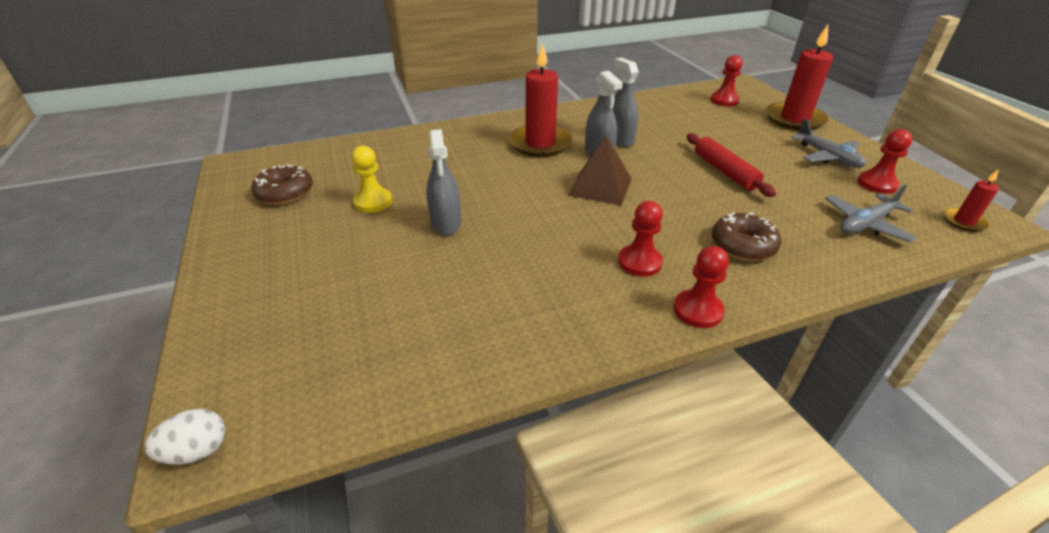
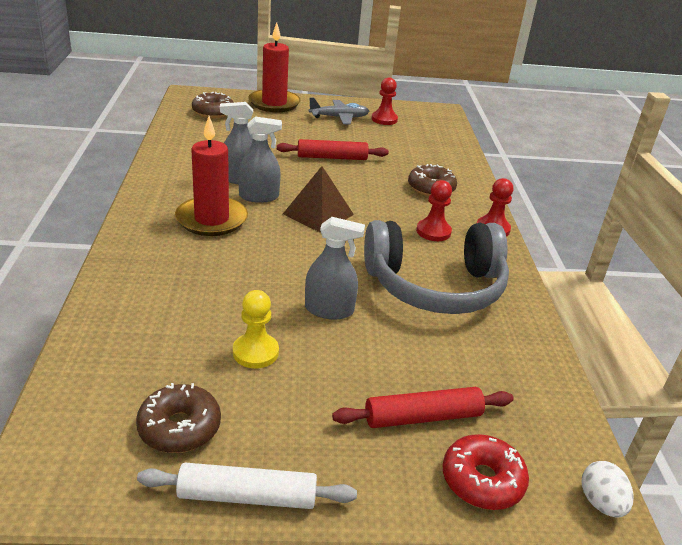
camera: 75 degrees left, 5 degrees down
(222, 232) = (247, 496): none -> white rolling pin
(233, 350) = (482, 480): none -> red donut
(313, 301) = (422, 417): none -> red rolling pin
(526, 279) = (435, 286): none -> grey headphones
(724, 100) = (213, 112): red pawn -> brown donut
(865, 224) = (427, 142): grey plane -> none
(963, 222) = (438, 117): red candle -> none

